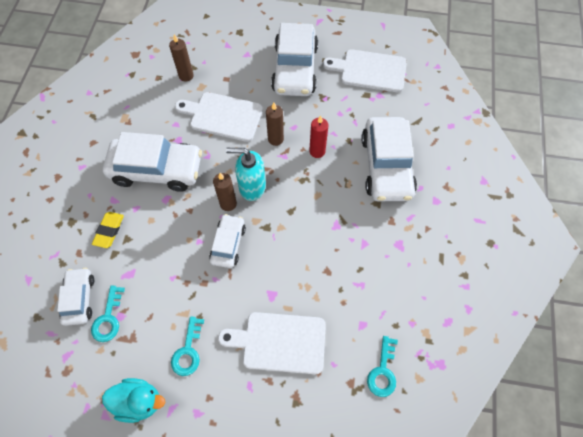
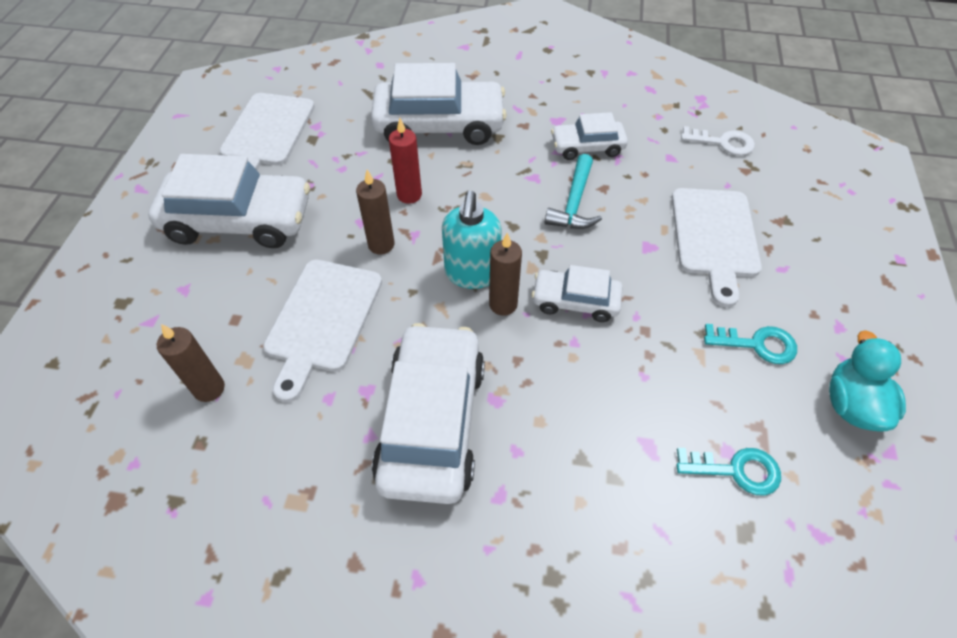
camera: 90 degrees left, 10 degrees down
(79, 298) = (711, 529): white car -> white car (587, 147)
(109, 231) = (567, 494): yellow eraser -> none
(311, 250) = (574, 203): none -> turquoise hammer
(383, 371) = (723, 143): turquoise key -> white key

